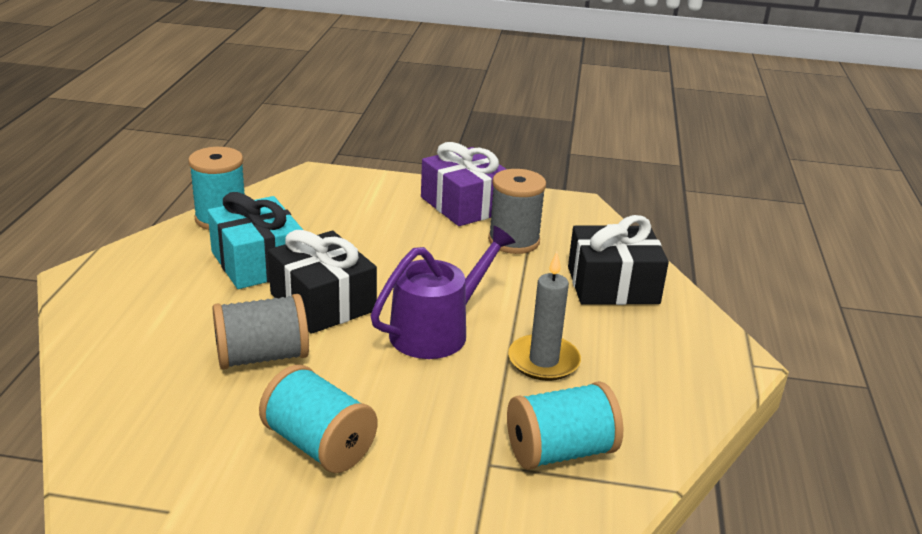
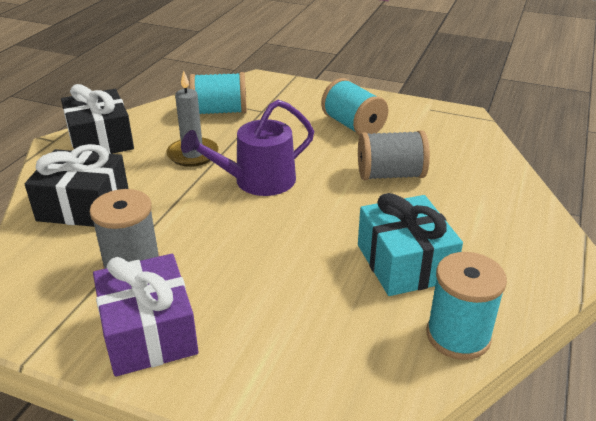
camera: 165 degrees left, 5 degrees up
(323, 302) = (343, 213): black gift -> black gift (100, 140)

